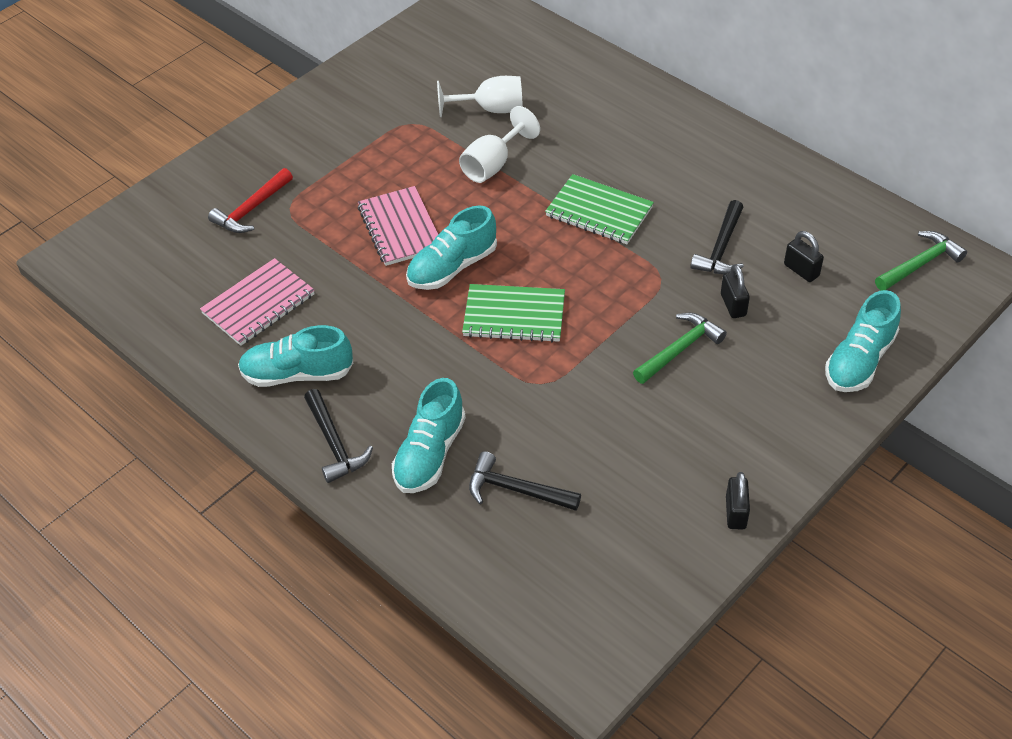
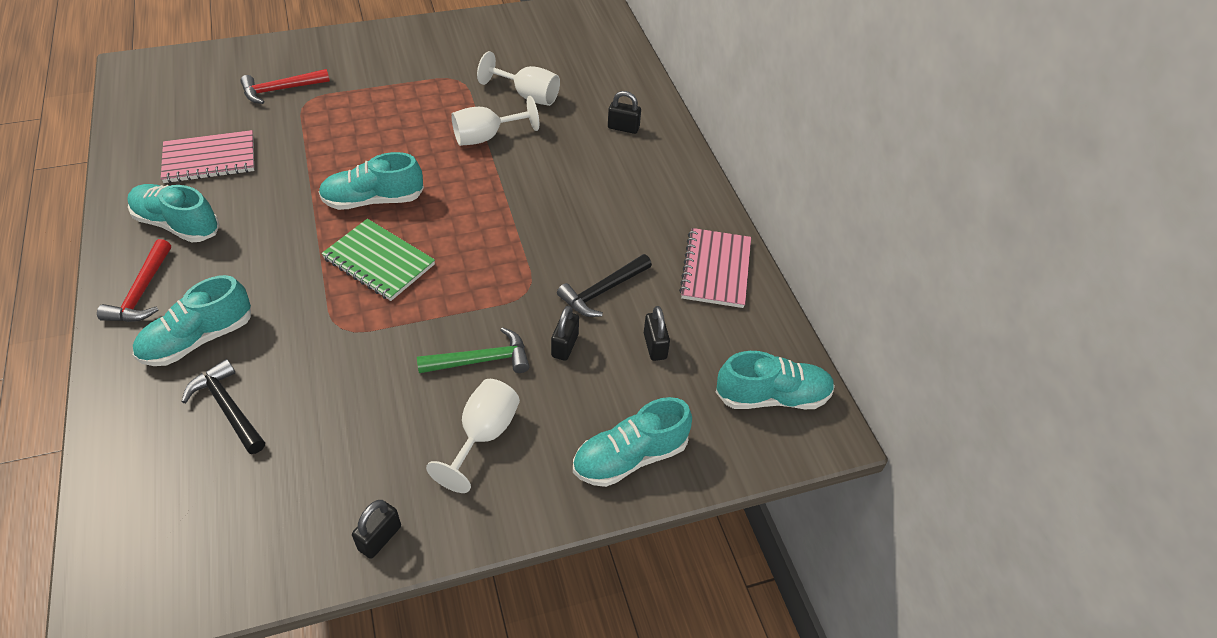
camera: 25 degrees right, 0 degrees up
(334, 443) = (142, 292): black hammer -> red hammer
(400, 228) = (367, 152): pink notebook -> pink notebook (715, 270)
(599, 212) = (531, 212): green notebook -> none
(604, 101) = (623, 128): none -> black padlock
(738, 403) = (483, 435): none -> white goblet
(920, 264) = (772, 397): green hammer -> turquoise shoe

